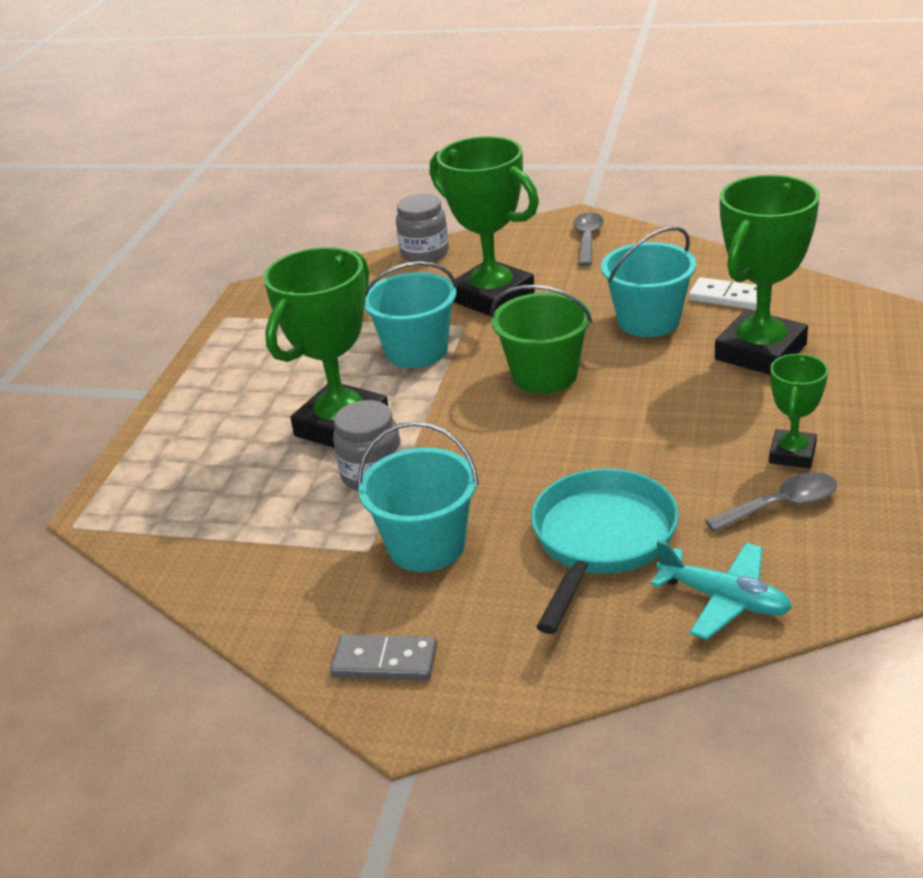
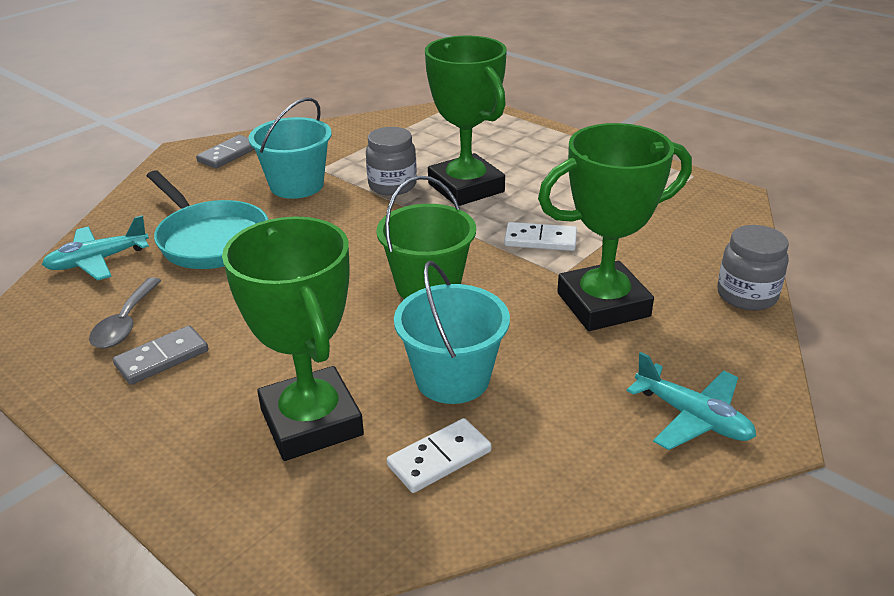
camera: 115 degrees right, 0 degrees up
(416, 351) = (540, 240): turquoise bucket -> white domino
(587, 239) = (692, 417): grey spoon -> turquoise plane
(792, 454) = (162, 358): green trophy -> grey domino

